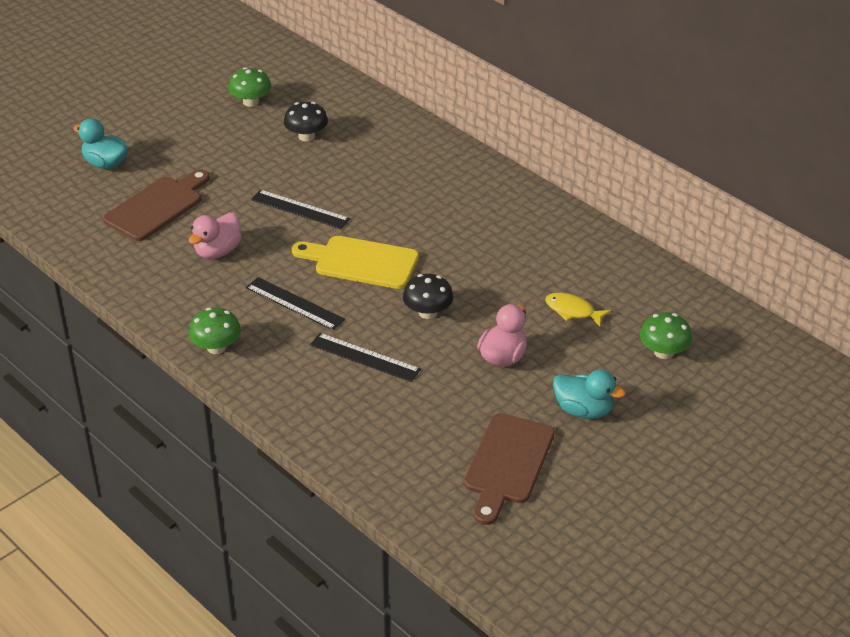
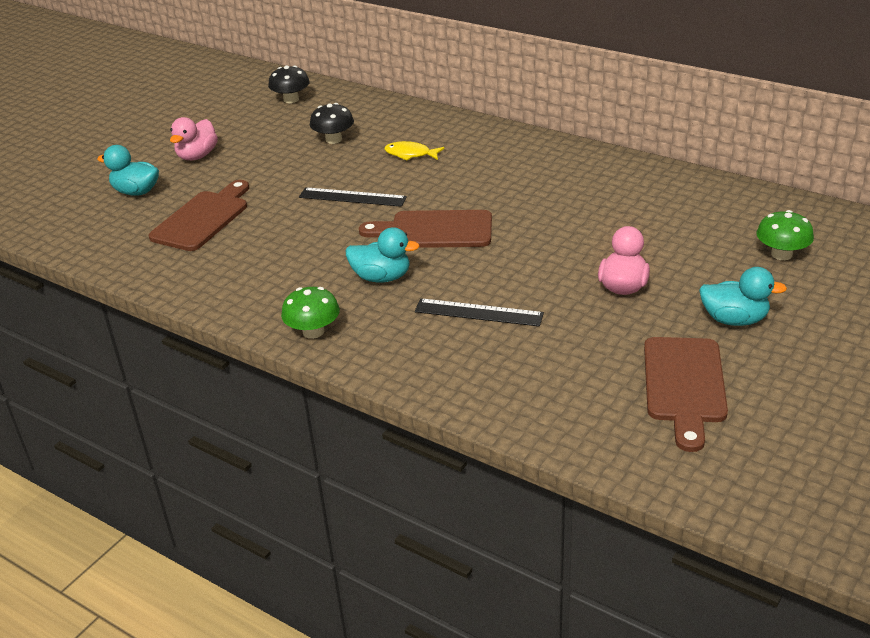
camera: 10 degrees left, 5 degrees down
(217, 251) = (281, 246): pink duck -> pink duck (197, 156)
(251, 102) = (267, 122): green mushroom -> none
(294, 303) = (382, 277): black ruler -> turquoise duck
(361, 262) = (434, 230): yellow cutting board -> brown cutting board
(428, 312) = (524, 261): black mushroom -> black mushroom (291, 99)
(572, 311) = (670, 235): yellow fish -> yellow fish (410, 154)

